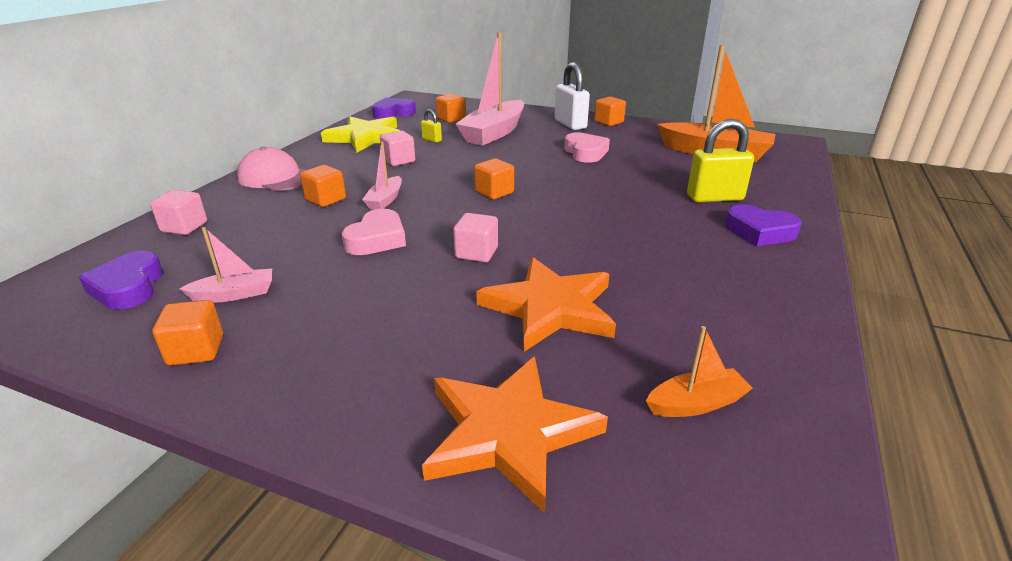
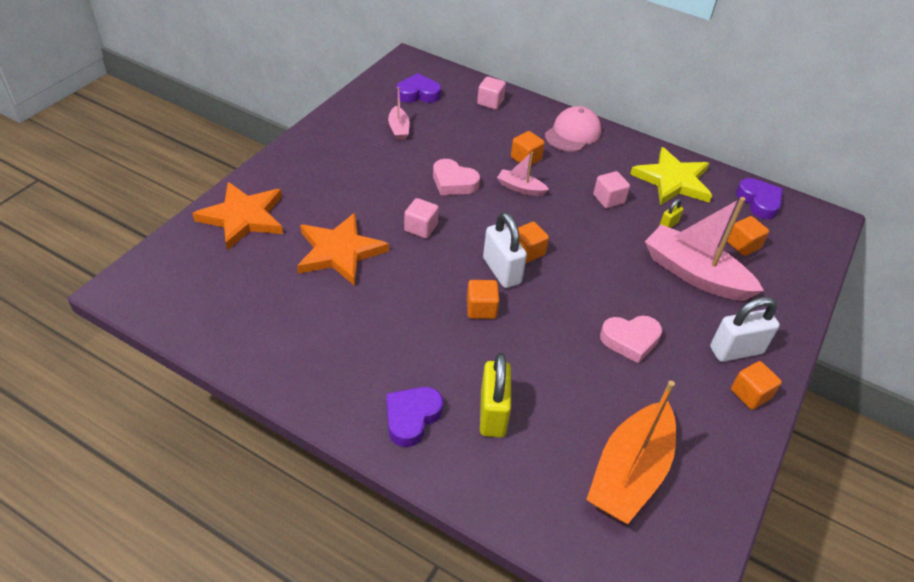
camera: 95 degrees right, 15 degrees up
(196, 350) = (349, 122): orange cube -> orange cube (481, 309)
(530, 203) = (501, 271): none -> white padlock
(696, 403) = (229, 291): orange boat -> none

